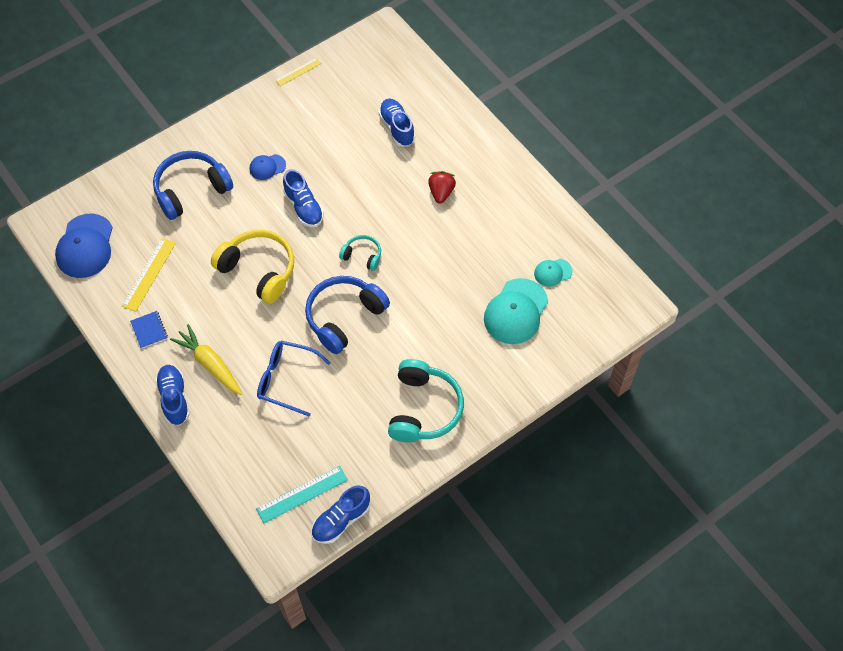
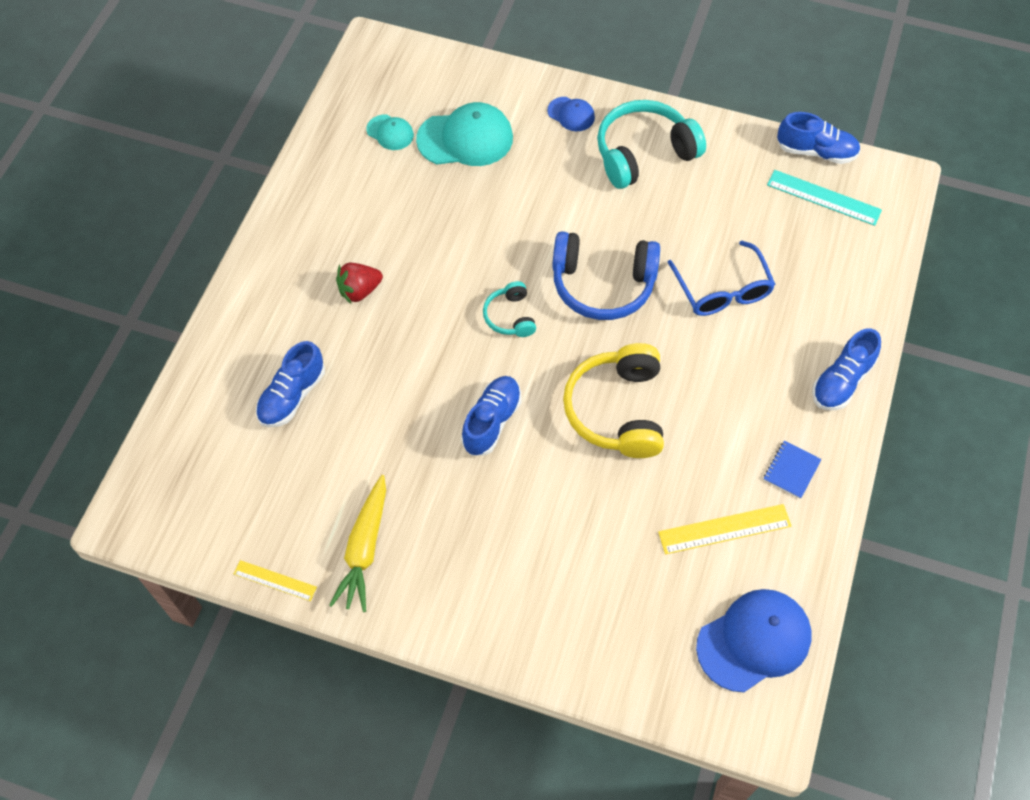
camera: 125 degrees left, 0 degrees up
(191, 190) = (569, 573): blue headphones -> none
(210, 364) = (772, 375): yellow carrot -> yellow carrot (364, 548)
(267, 167) = (463, 506): blue cap -> blue cap (571, 114)

